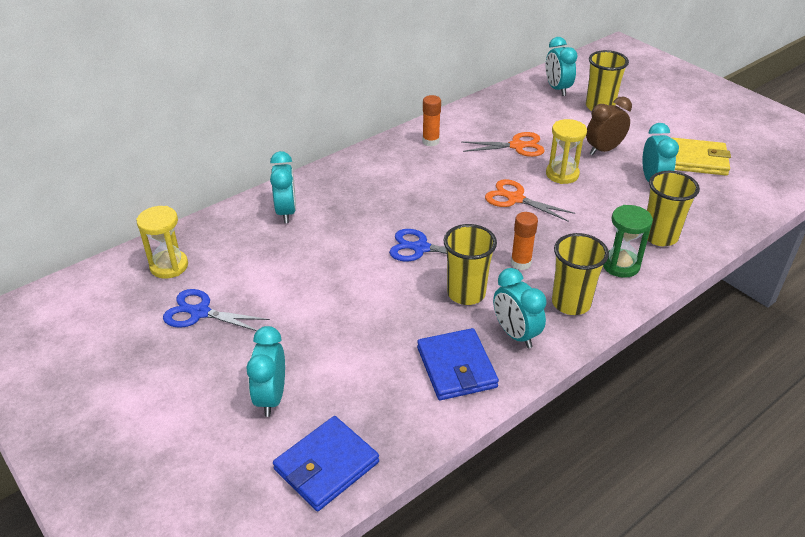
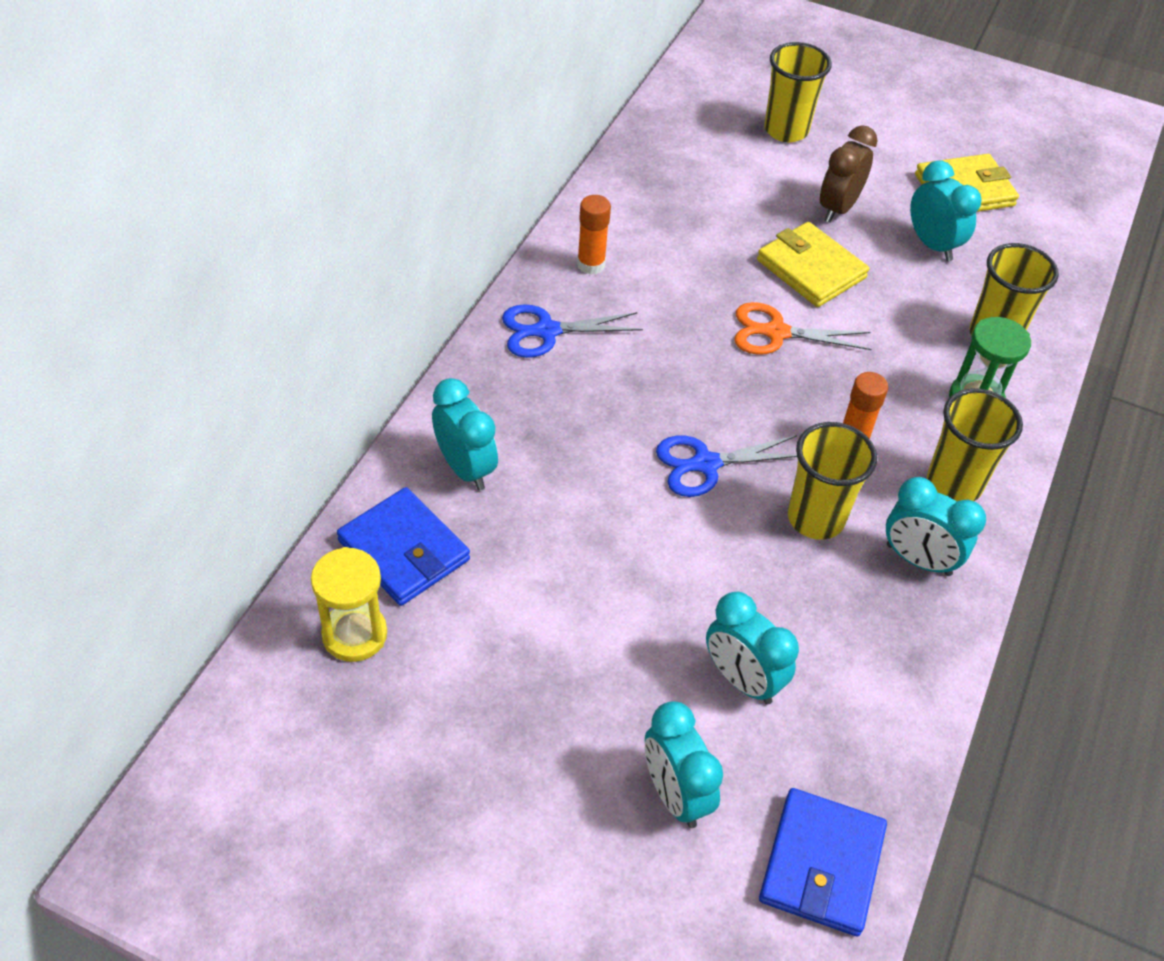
camera: 30 degrees left, 10 degrees up
(200, 313) = (468, 698): blue scissors -> blue scissors (547, 331)
(456, 367) = (880, 642): blue wallet -> blue wallet (404, 550)
(517, 146) = (718, 236): orange scissors -> none
(557, 89) = (707, 112): turquoise clock -> turquoise clock (742, 679)
(562, 174) = (811, 269): yellow hourglass -> yellow wallet

